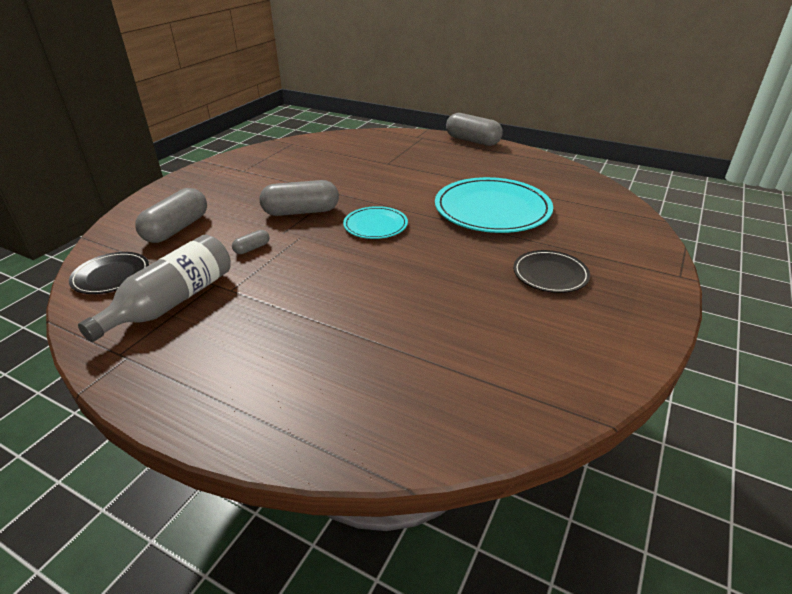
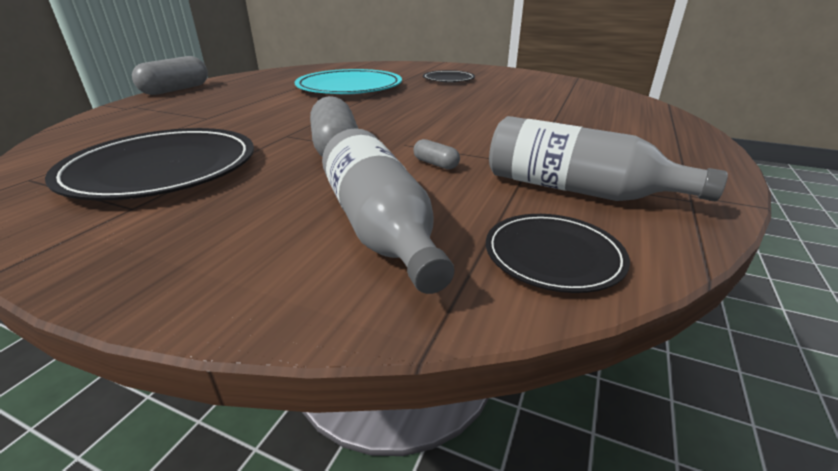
camera: 95 degrees left, 5 degrees down
(177, 229) = (380, 228): grey capsule -> grey bottle
(290, 167) = (162, 168): none -> black plate
(375, 225) = (376, 117): turquoise plate -> none

